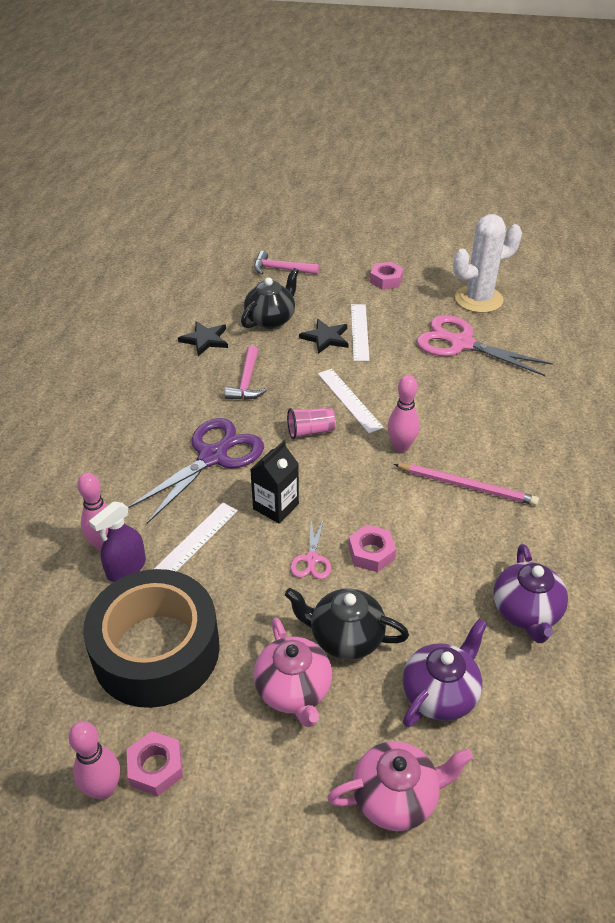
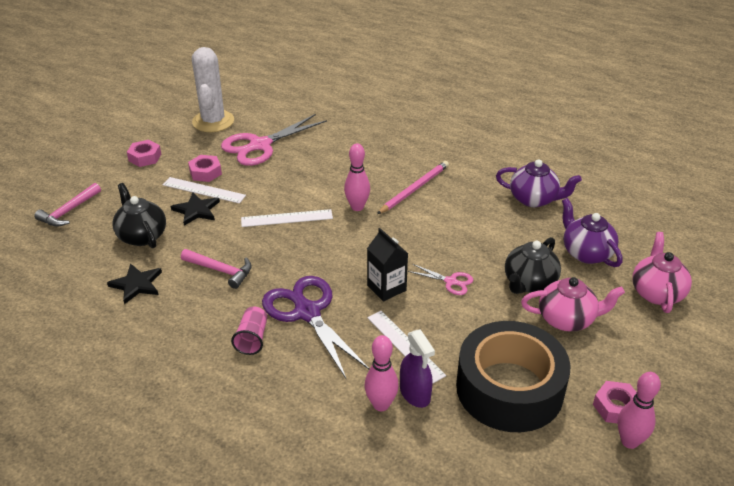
camera: 70 degrees left, 5 degrees down
(310, 431) = (311, 248): pink cup -> pink cup (252, 339)
(371, 553) = (457, 250): pink nut -> pink nut (205, 172)

